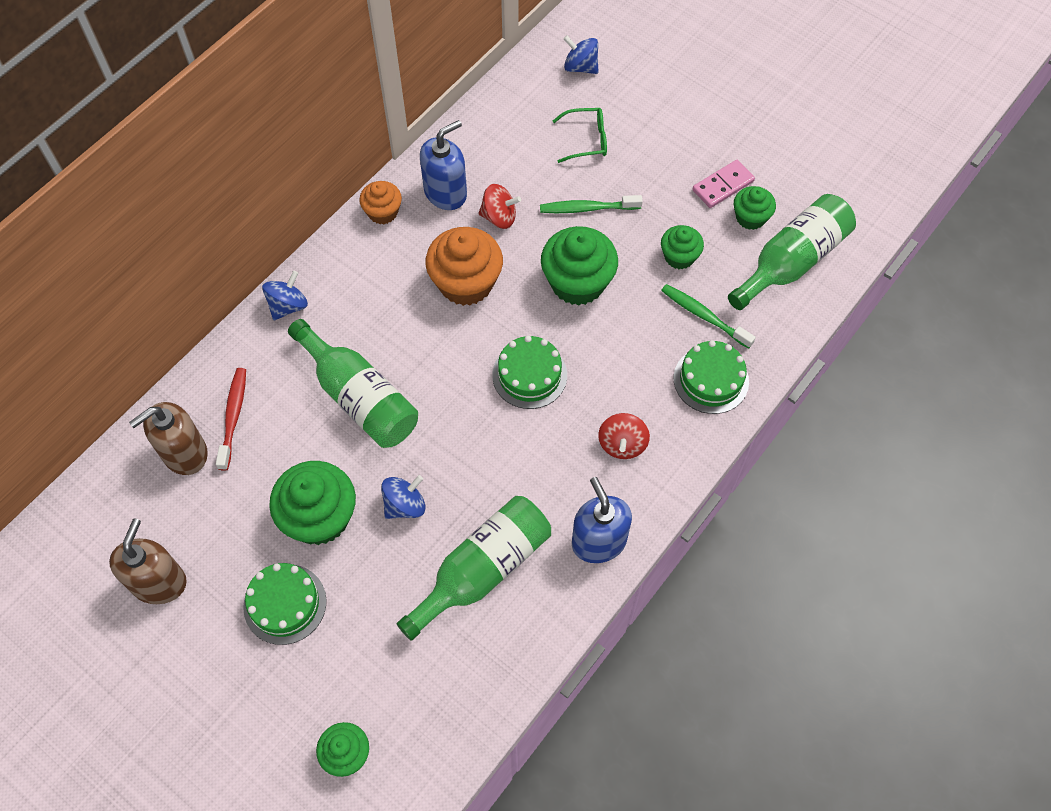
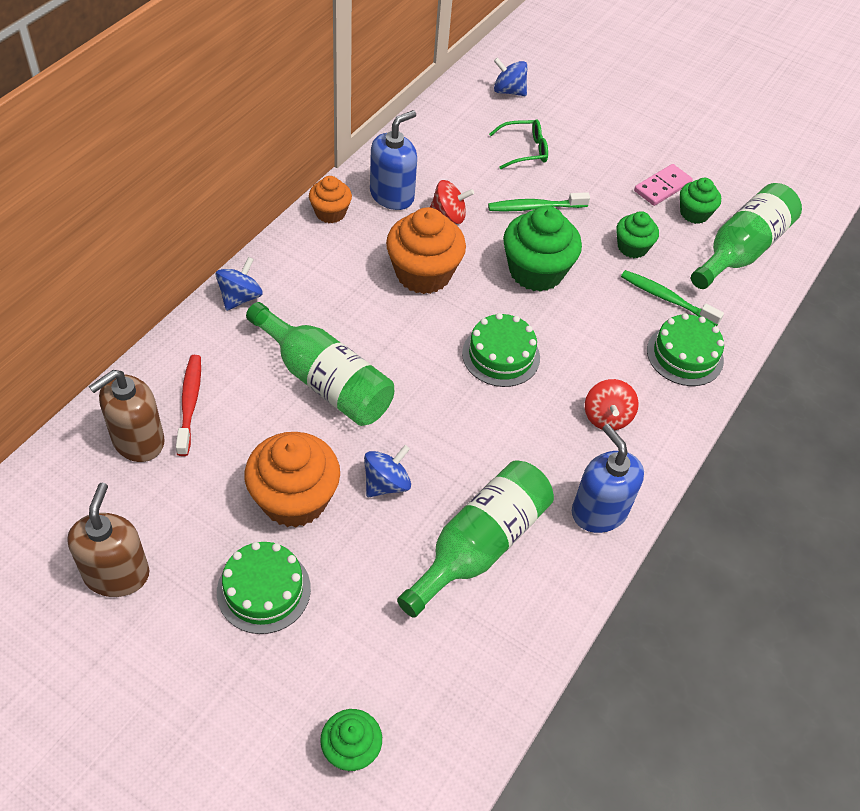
camera: 10 degrees left, 10 degrees down
(319, 517) = (294, 499): green cupcake -> orange cupcake

